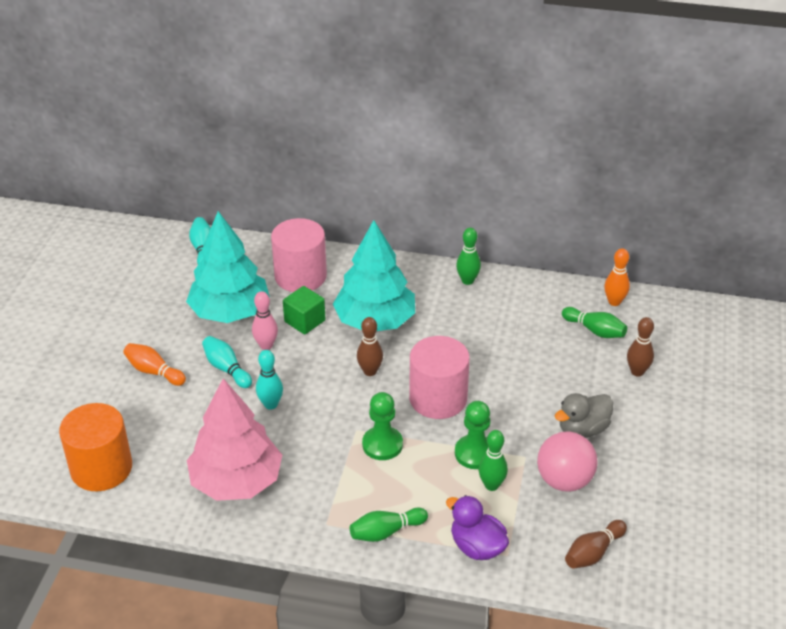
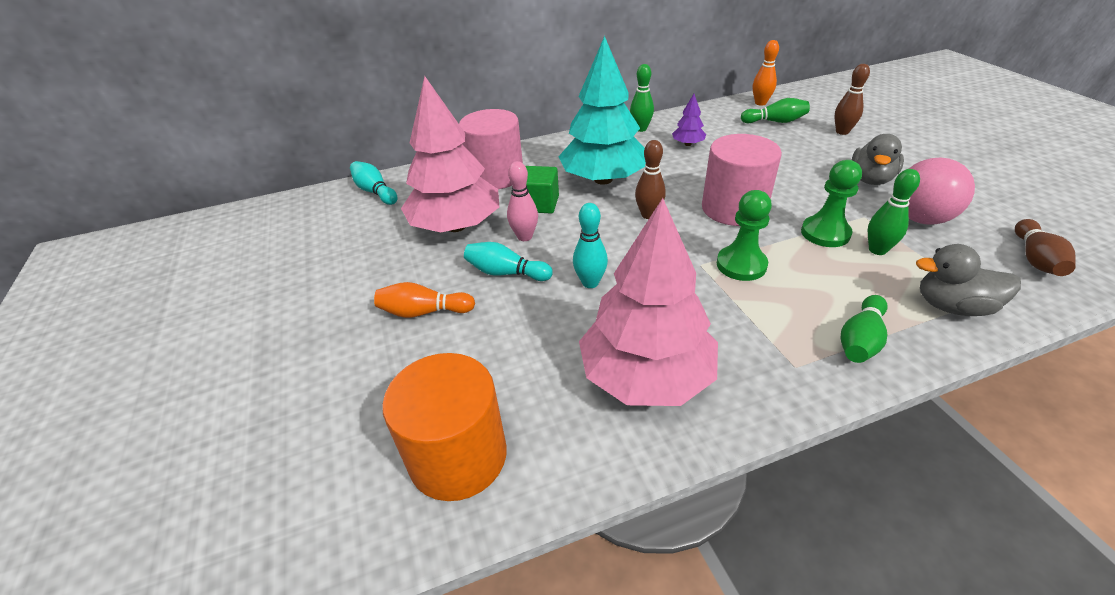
camera: 30 degrees left, 0 degrees up
(230, 312) = (456, 226): turquoise tree -> pink tree
(477, 547) = (952, 306): purple duck -> grey duck
(485, 318) = (687, 144): none -> purple tree

